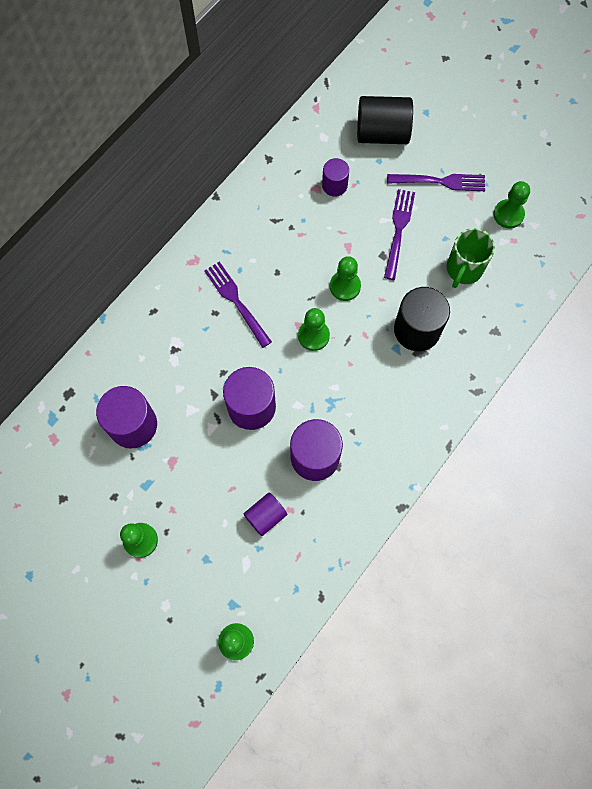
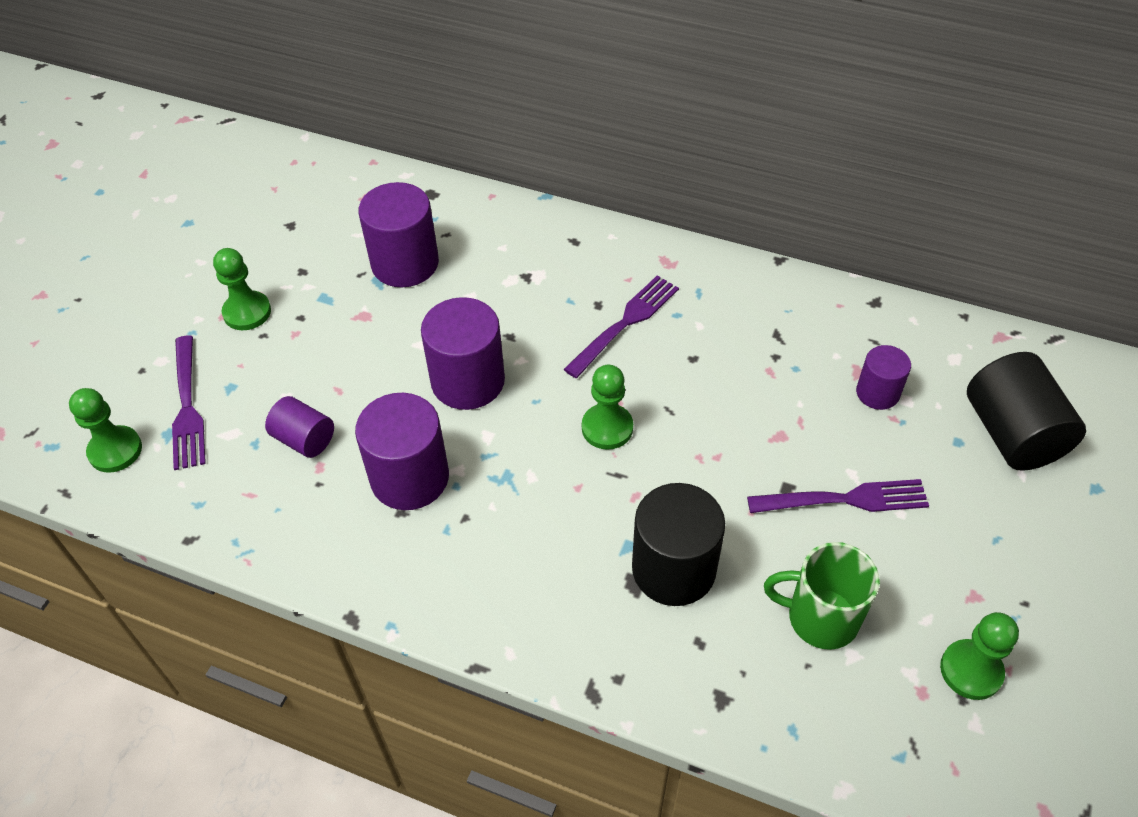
camera: 75 degrees right, 20 degrees down
(345, 286) = (708, 448): green pawn -> none
(440, 182) = (973, 542): purple fork -> purple fork (187, 407)

